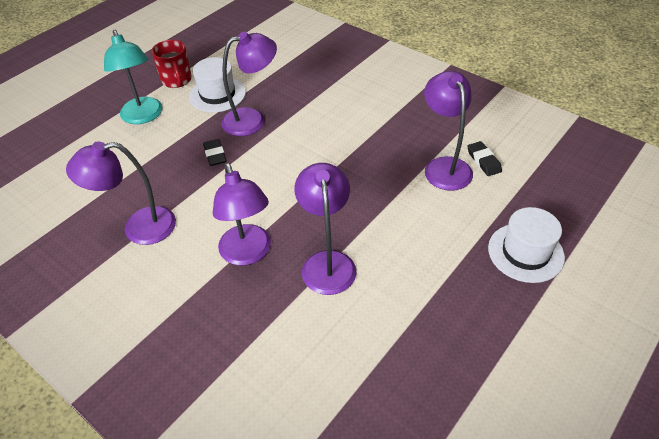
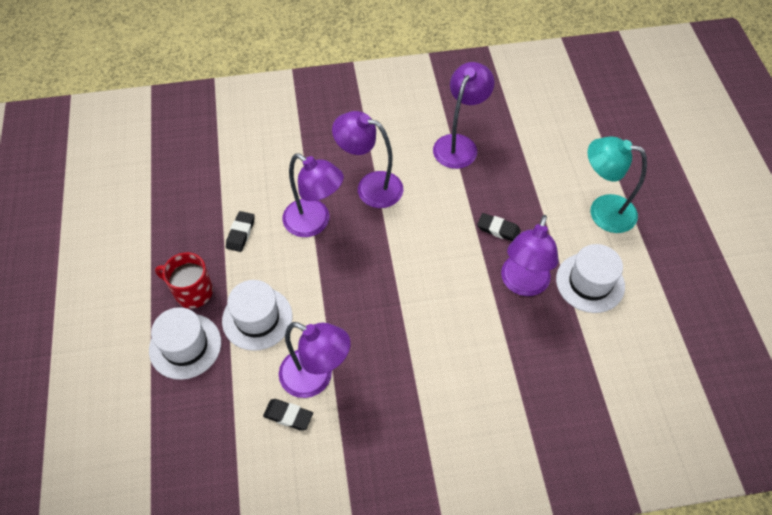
camera: 130 degrees right, 10 degrees up
(177, 80) = (646, 265): red mug -> red mug (192, 292)
(397, 306) = (241, 233): none -> black eraser
(449, 229) = (257, 318): none -> white hat

